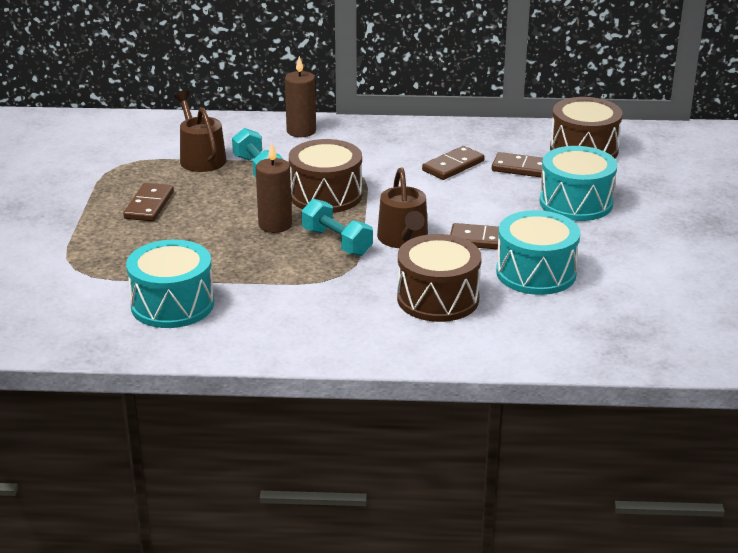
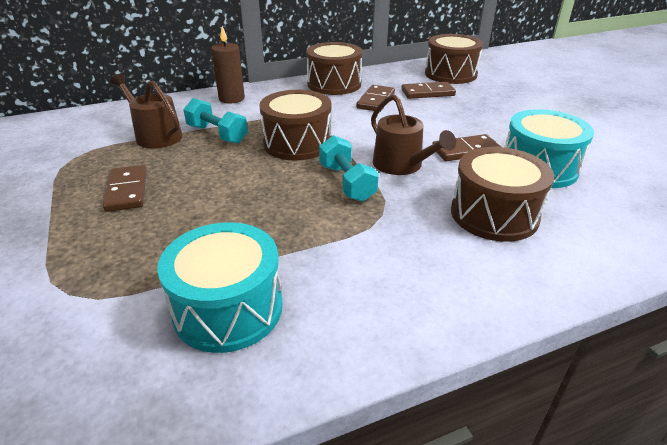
camera: 25 degrees left, 5 degrees up
(275, 225) = (274, 180): brown candle -> none
(337, 242) = (346, 183): turquoise dumbbell -> turquoise dumbbell turned 45 degrees clockwise
(428, 135) = (334, 84): none -> brown drum
(576, 203) = (492, 108): turquoise drum -> none

